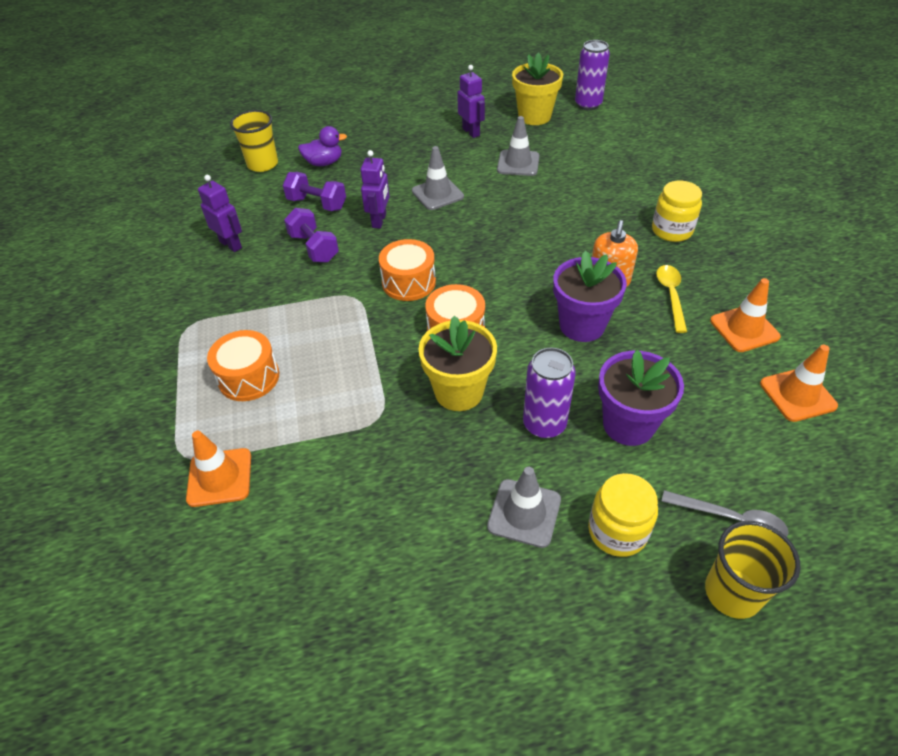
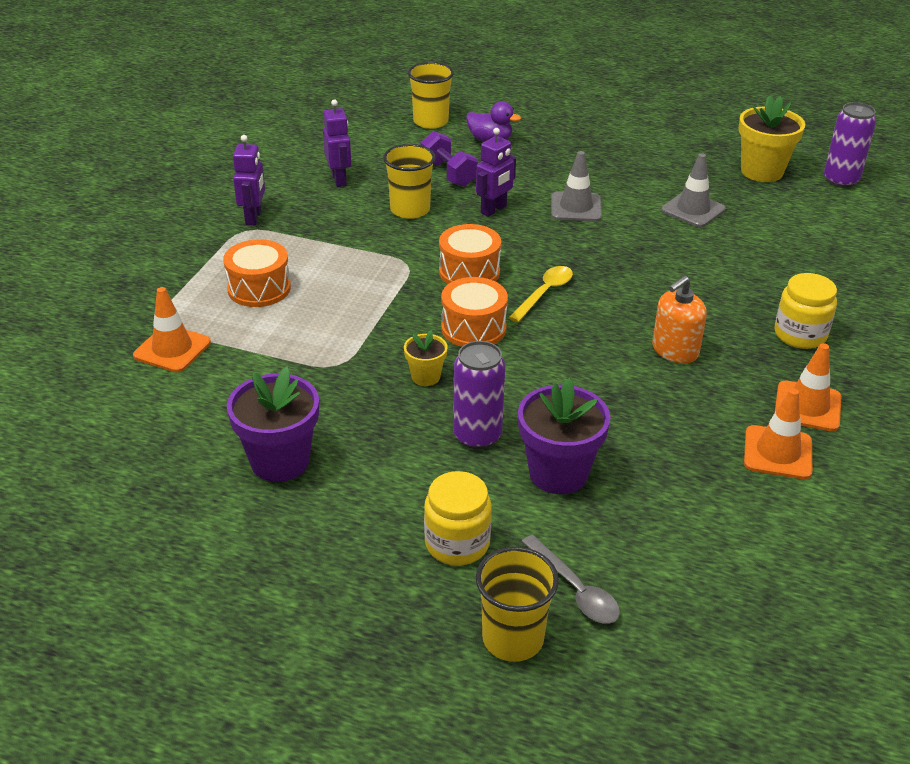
camera: 30 degrees right, 10 degrees down
(314, 248) = (410, 210): purple dumbbell -> yellow cup
(459, 392) = (425, 377): yellow flower pot -> yellow flower pot, size x0.53
(471, 132) = (672, 163): purple robot -> purple robot (254, 217)
(524, 513) = (388, 490): grey traffic cone -> none
(582, 325) = (602, 376): purple flower pot -> purple flower pot (280, 461)
(671, 296) = (728, 391): yellow spoon -> yellow spoon (544, 293)
(797, 395) = (768, 532): orange traffic cone -> orange traffic cone (807, 406)

